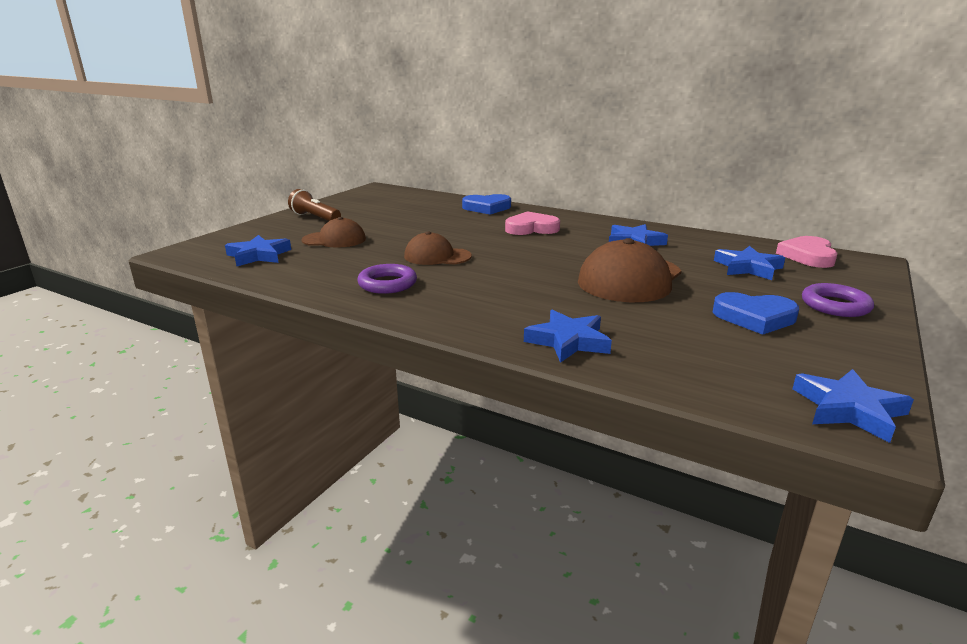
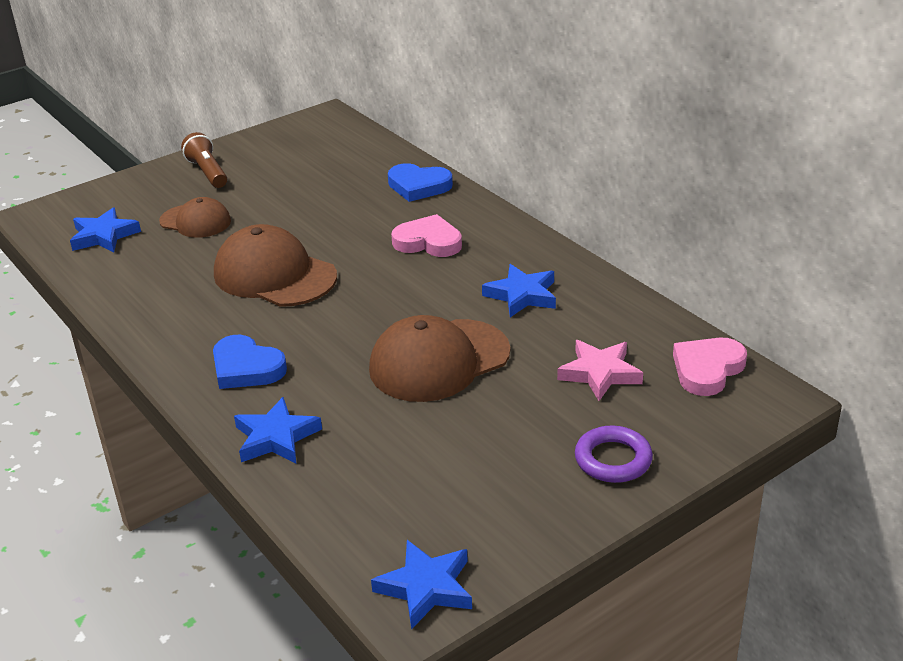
camera: 25 degrees right, 10 degrees up
(387, 284) = (188, 311): purple ring -> none
(437, 256) = (274, 275): brown cap -> brown cap, size x1.65
(748, 268) = (599, 373): blue star -> pink star
(754, 317) = (497, 454): blue heart -> blue heart (246, 368)

